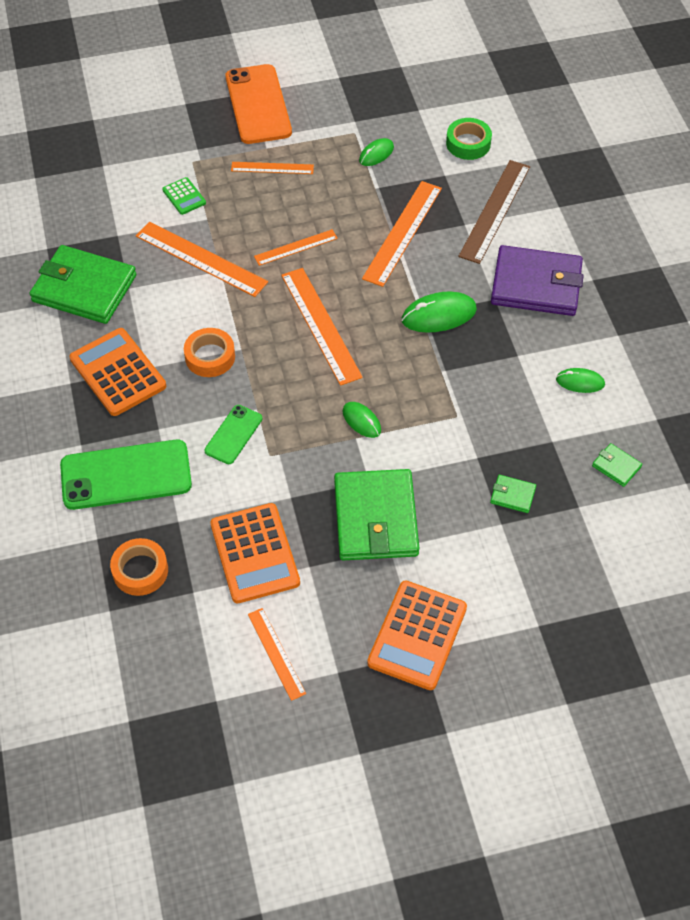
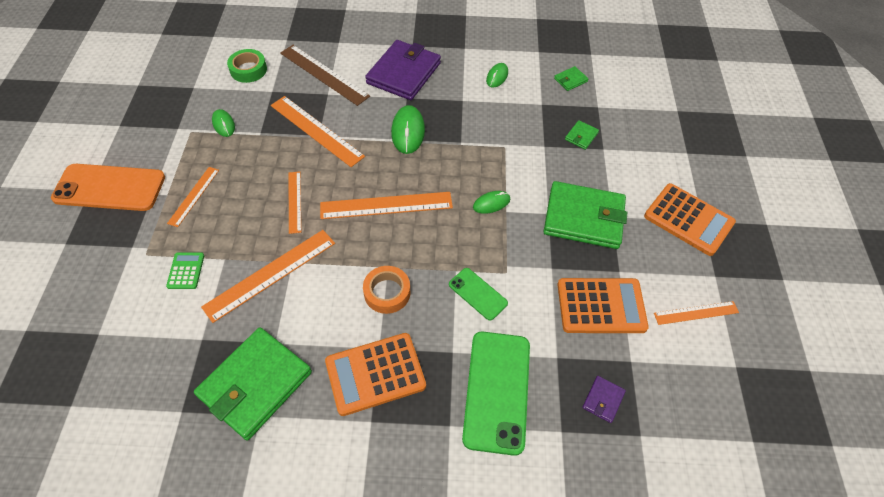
camera: 75 degrees left, 0 degrees up
(140, 570) = (603, 400): orange tape -> purple wallet
(184, 196) = (186, 271): green calculator -> green calculator turned 75 degrees counterclockwise

